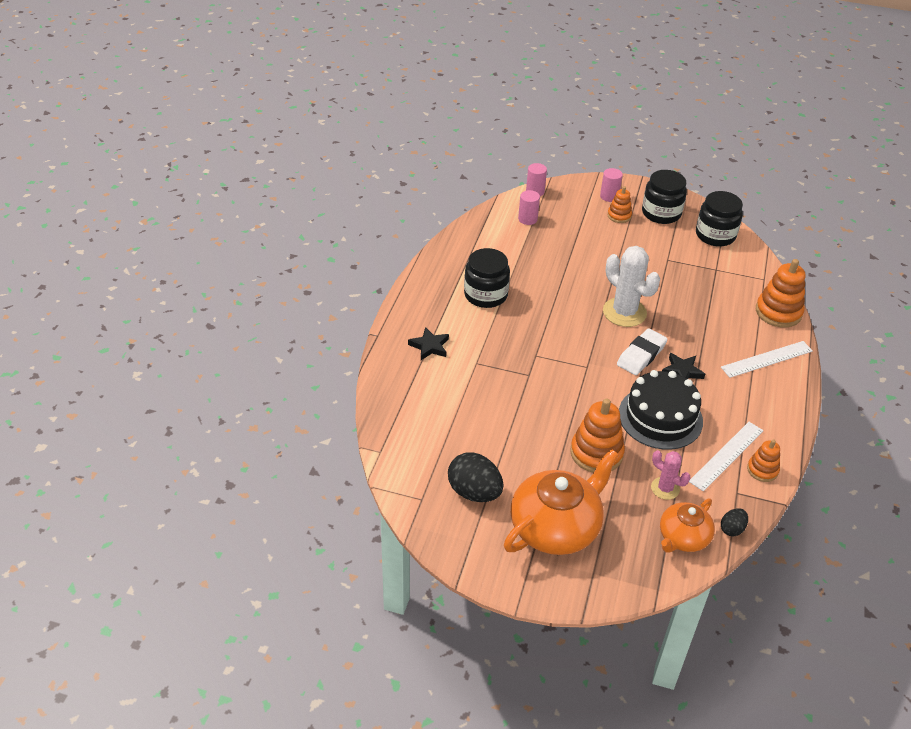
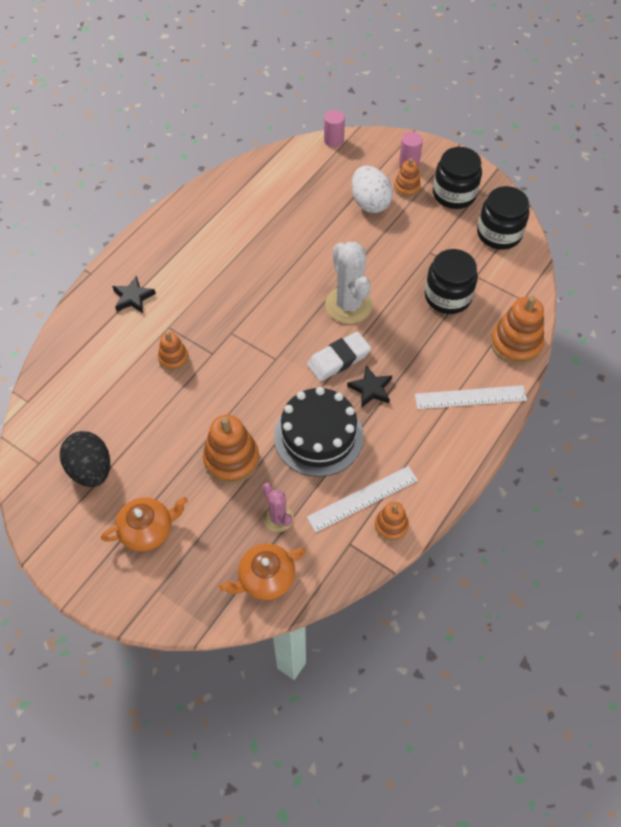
camera: 20 degrees right, 15 degrees up
(485, 295) = (218, 251): black jar -> black jar (447, 296)
(496, 386) = (173, 358): none -> orange stacking toy
(527, 219) = (308, 172): pink cylinder -> none
(556, 527) = (147, 530): orange teapot -> orange teapot, size x0.59
(595, 232) = (370, 203): none -> white egg
(732, 529) = (321, 583): black egg -> none

